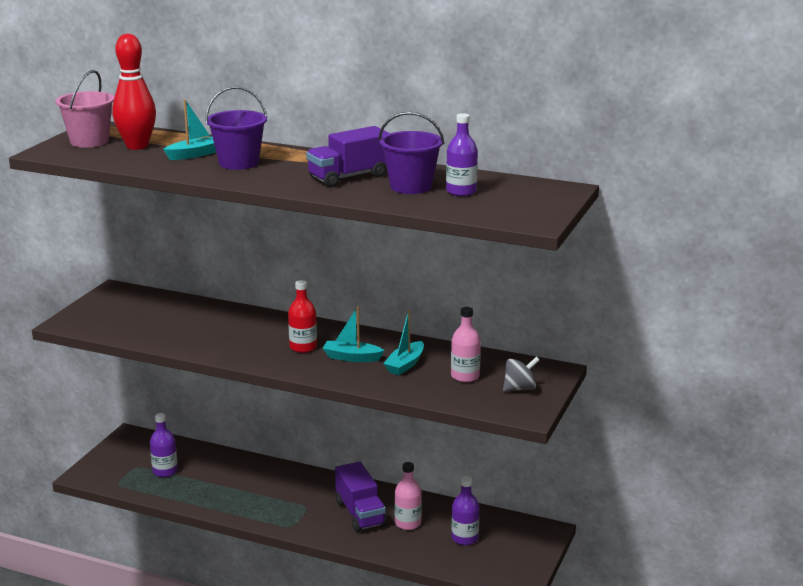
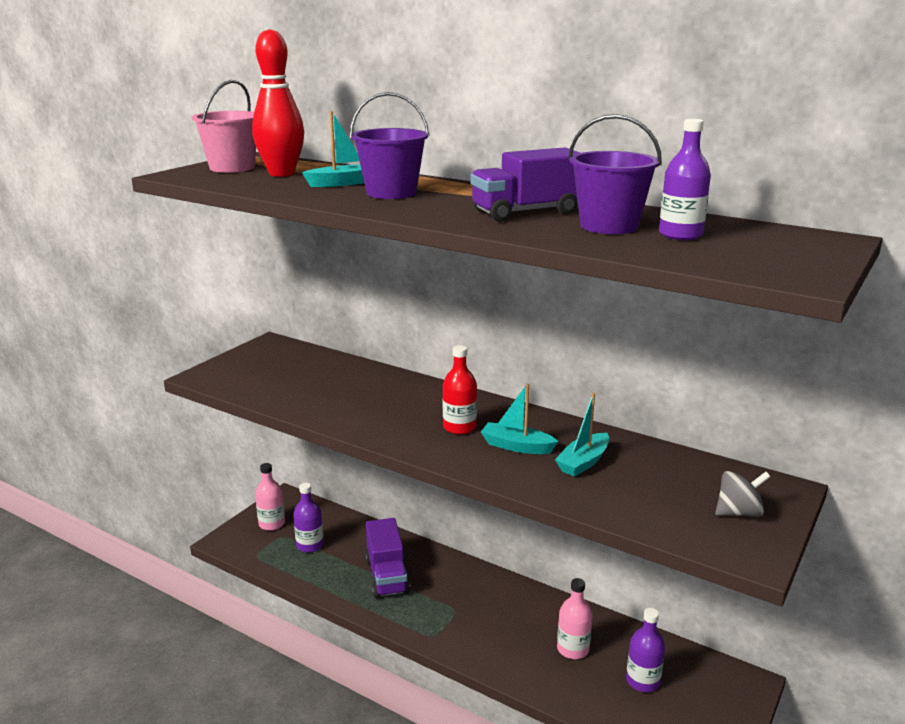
camera: 10 degrees right, 0 degrees up
(360, 513) = (517, 627): purple truck -> purple truck (387, 575)
(465, 376) = (662, 486): pink bottle -> pink bottle (272, 524)

